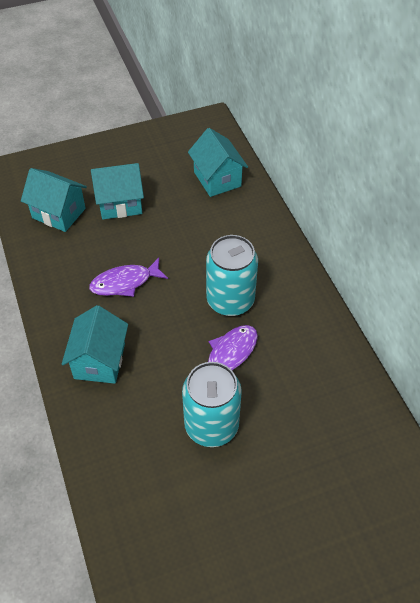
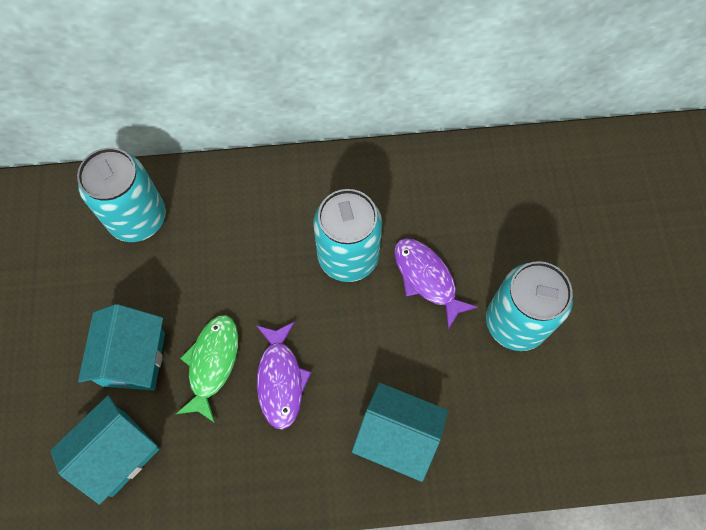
camera: 75 degrees left, 15 degrees up
(127, 243) = (212, 363): none -> green fish
(217, 179) = (138, 218): turquoise house -> turquoise can

